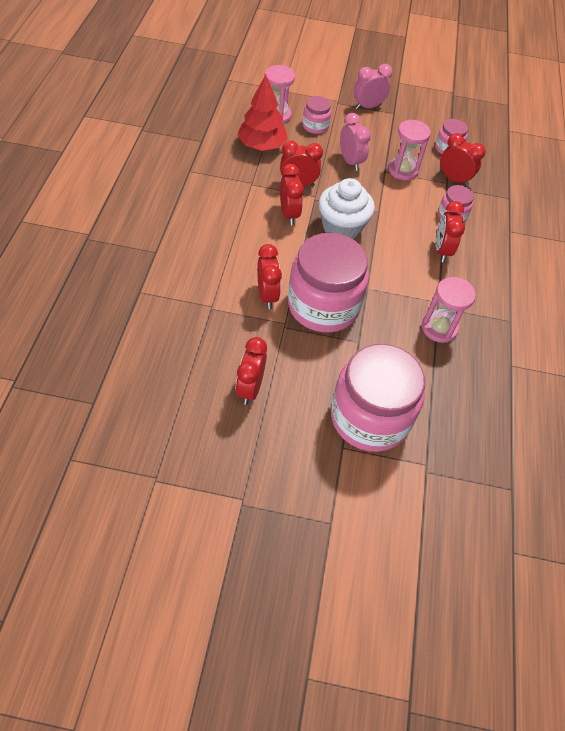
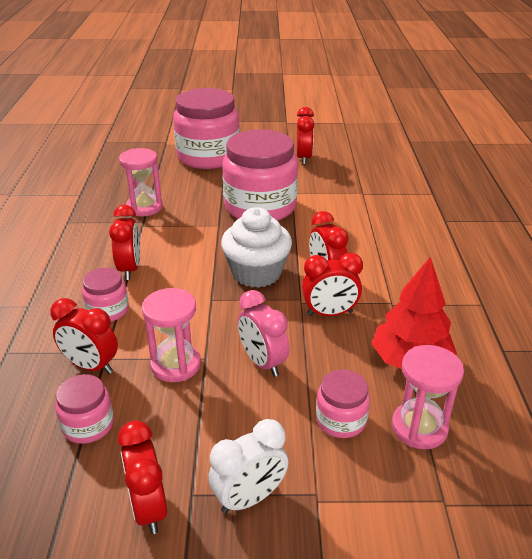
camera: 175 degrees right, 20 degrees down
(267, 295) = (316, 206): red clock -> red clock (148, 507)
(368, 107) = (249, 498): pink clock -> white clock

